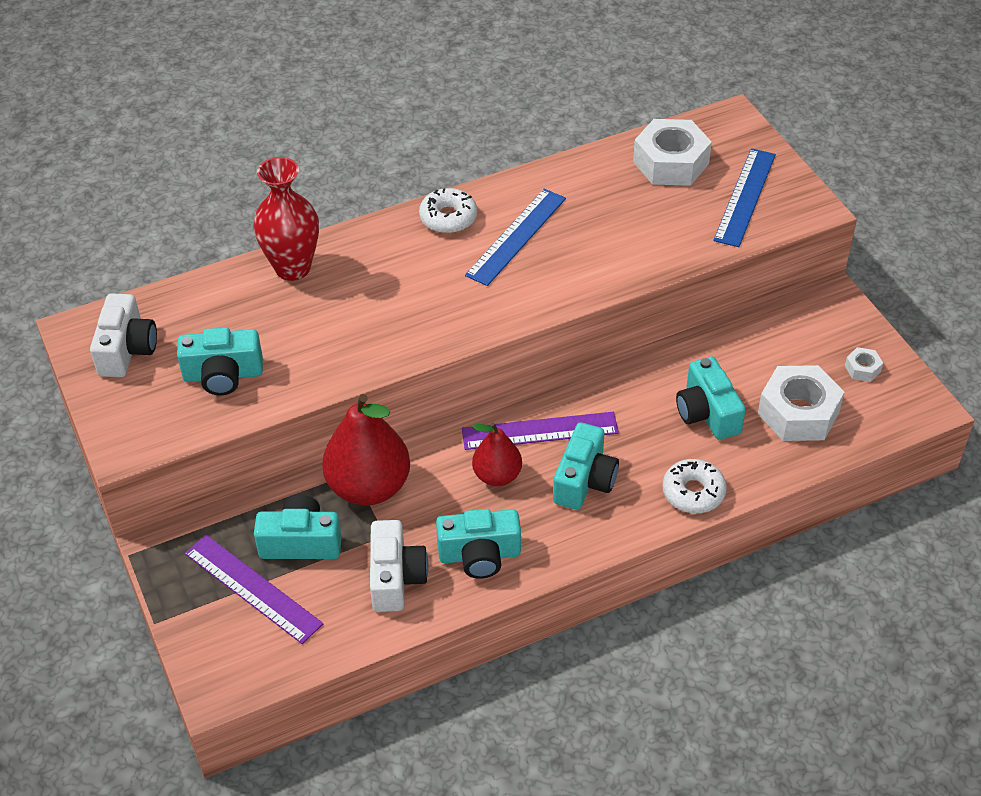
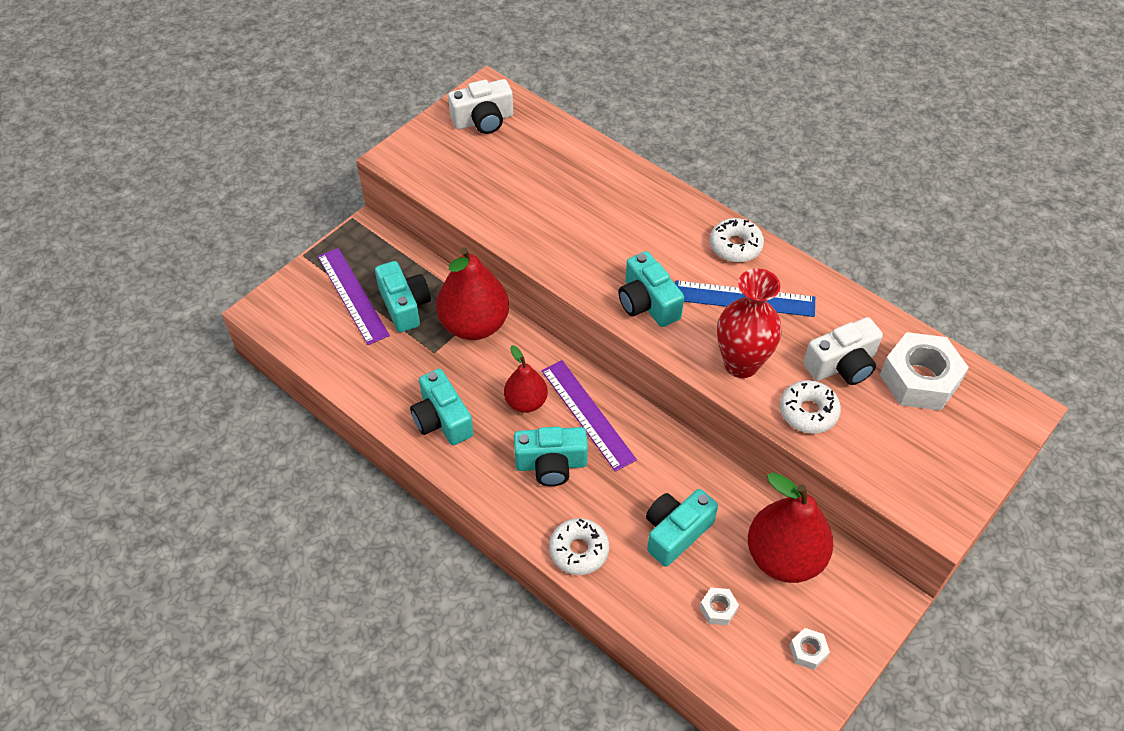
camera: 65 degrees right, 5 degrees up
(223, 375) = (487, 180): turquoise camera -> turquoise camera (647, 303)
(253, 588) = (352, 295): purple ruler -> purple ruler turned 45 degrees counterclockwise
(293, 268) = (617, 174): red vase -> red vase (741, 364)
(395, 578) = (397, 374): white camera -> white camera (842, 365)
(668, 244) = (808, 412): none -> white donut
(745, 197) = (916, 454): blue ruler -> none
(766, 348) = (784, 557): none -> red pear
(798, 412) = (718, 609): white nut -> white nut, size x0.45

